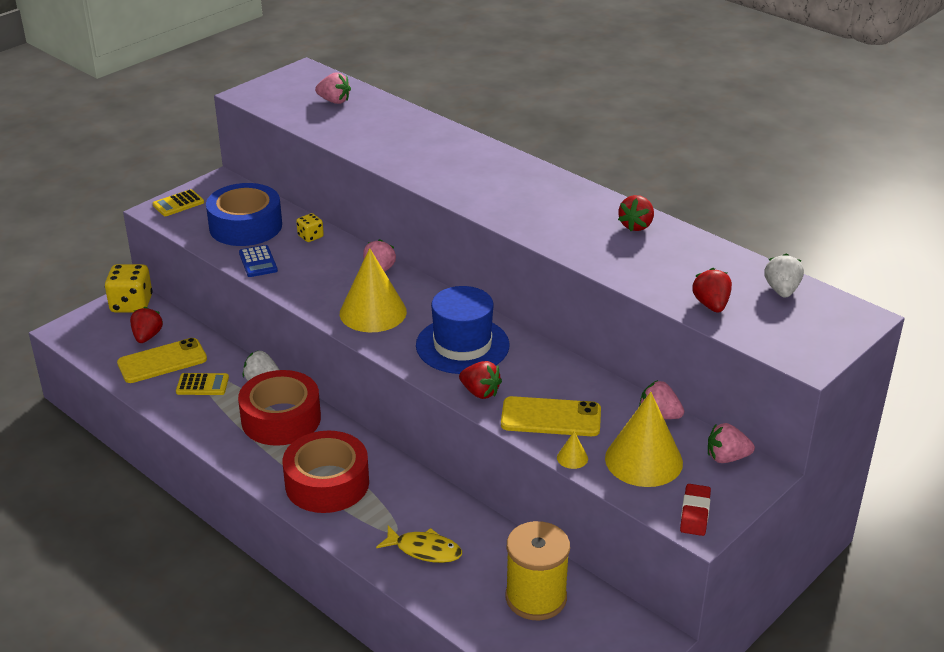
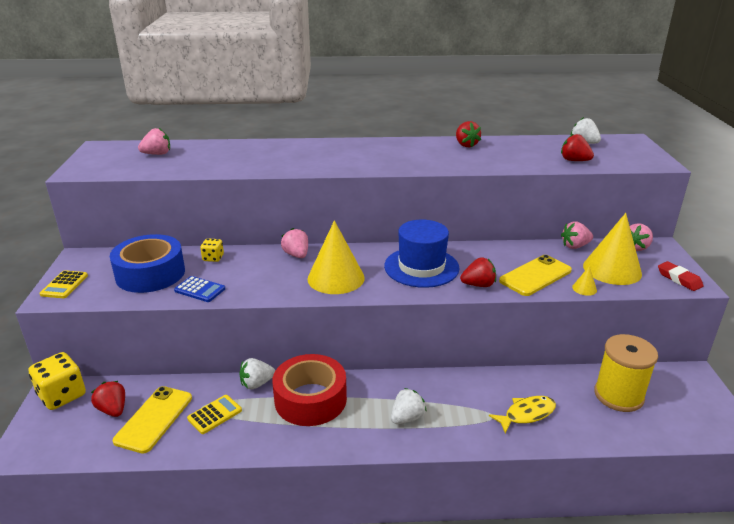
camera: 45 degrees left, 5 degrees down
(327, 483) = (407, 418): red tape -> white strawberry

